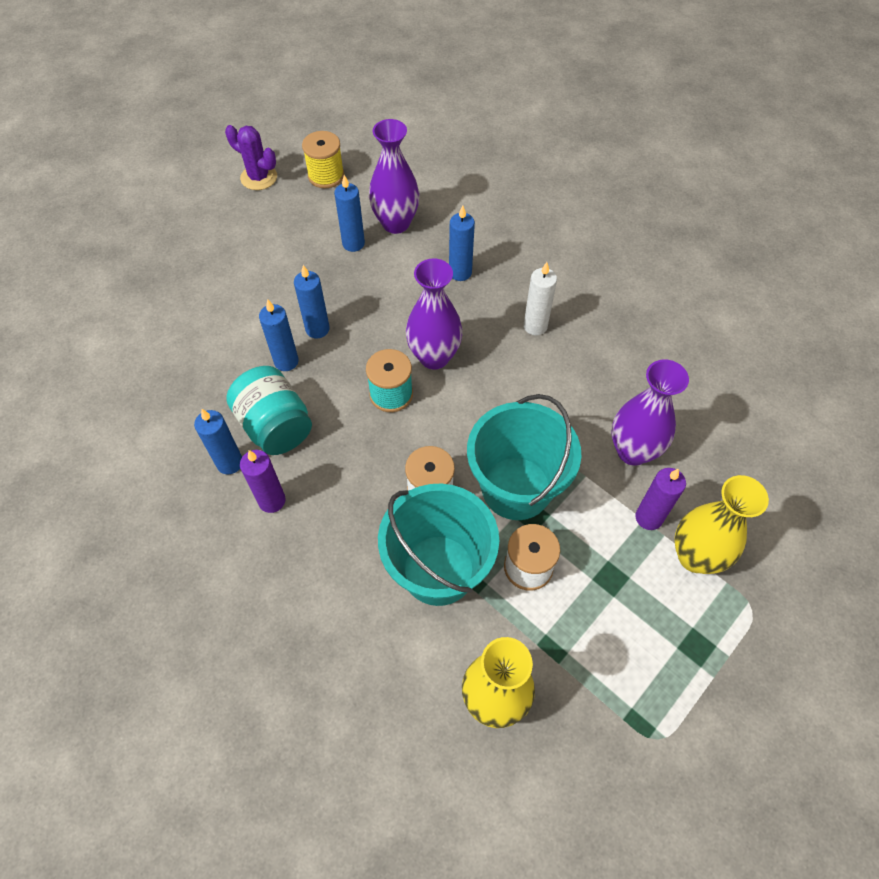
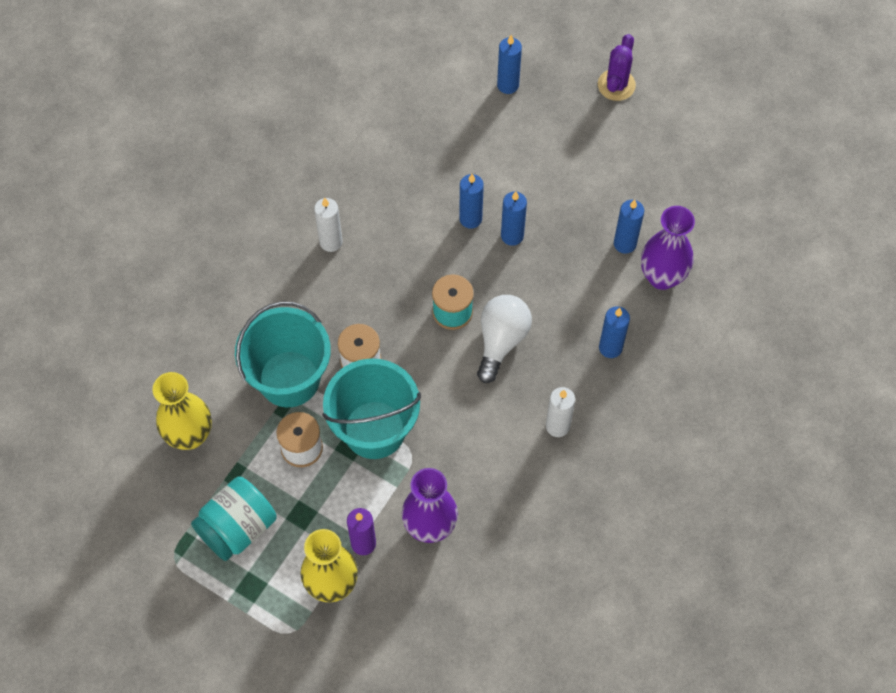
camera: 80 degrees right, 5 degrees up
(229, 463) = (360, 202): blue candle -> blue candle (508, 85)
(259, 177) = (692, 138): purple cactus -> purple cactus (616, 85)
(272, 501) = (331, 242): purple candle -> white candle
(275, 426) = (402, 227): turquoise jar -> turquoise jar (237, 527)
(326, 176) = (712, 198): yellow spool -> none
(434, 357) = (501, 341): purple vase -> white light bulb

